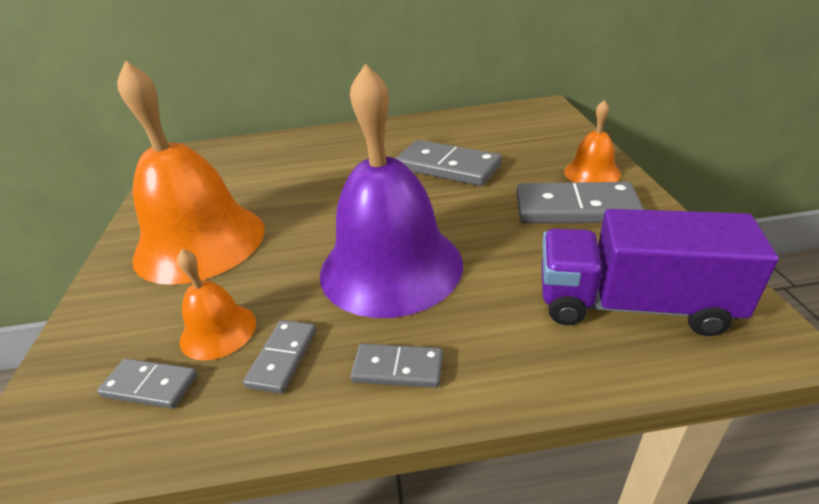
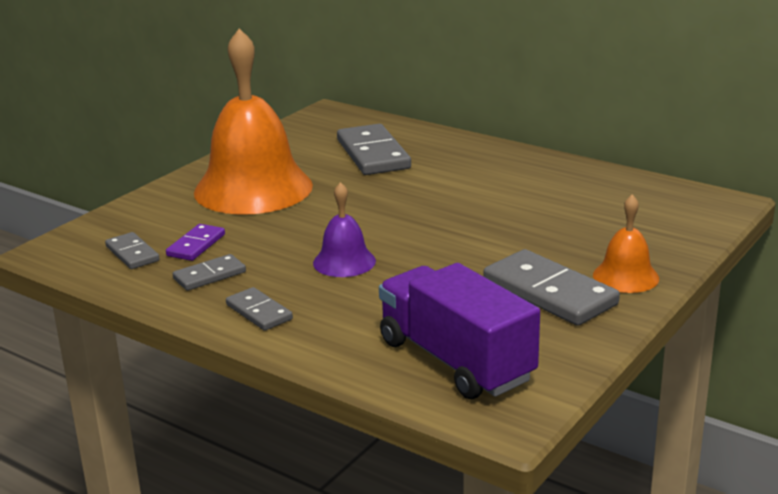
camera: 40 degrees right, 10 degrees down
(218, 331) = (196, 245): orange bell -> purple domino
(391, 267) = (344, 262): purple bell -> purple bell, size x0.46
(447, 167) = (512, 215): grey domino -> grey domino (373, 154)

